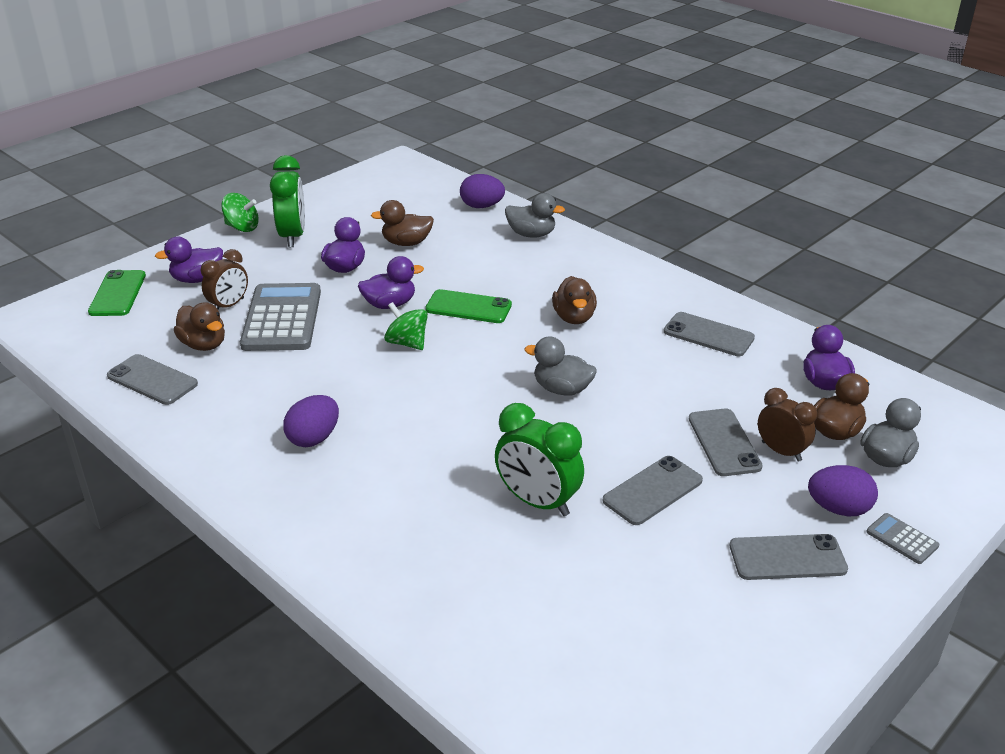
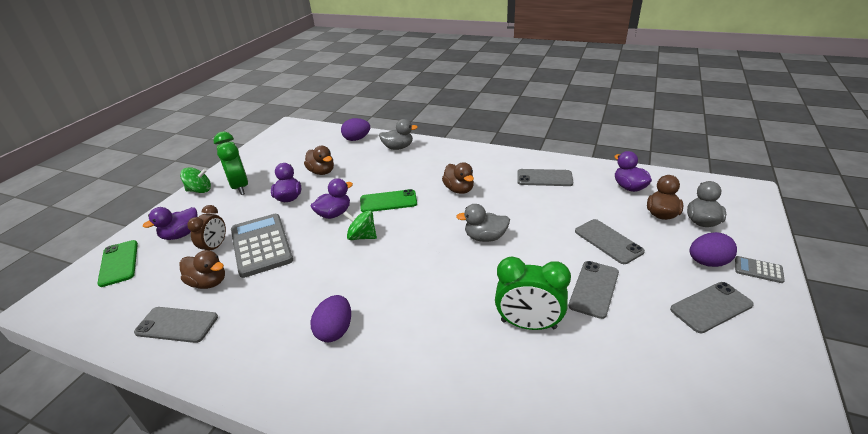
camera: 20 degrees left, 0 degrees up
(406, 243) = (322, 172): brown duck -> brown duck turned 105 degrees counterclockwise
(781, 451) = (644, 236): brown clock -> none

